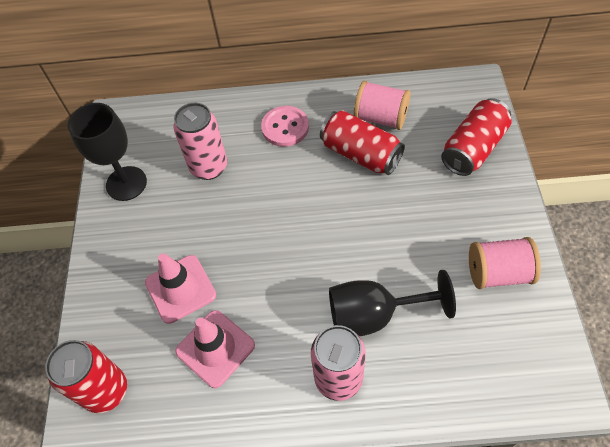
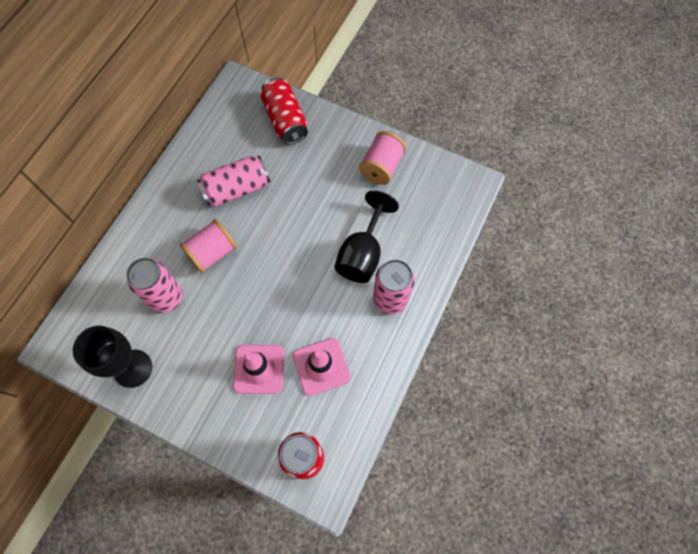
camera: 65 degrees left, 10 degrees up
(285, 127) = (173, 224): pink button -> none
(360, 154) = (237, 189): red can -> pink can
(381, 118) = (216, 157): pink spool -> pink spool (212, 253)

